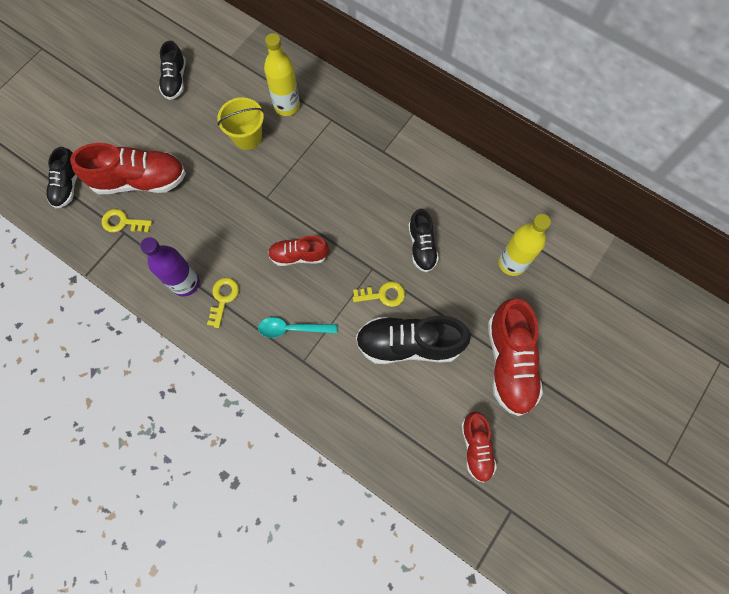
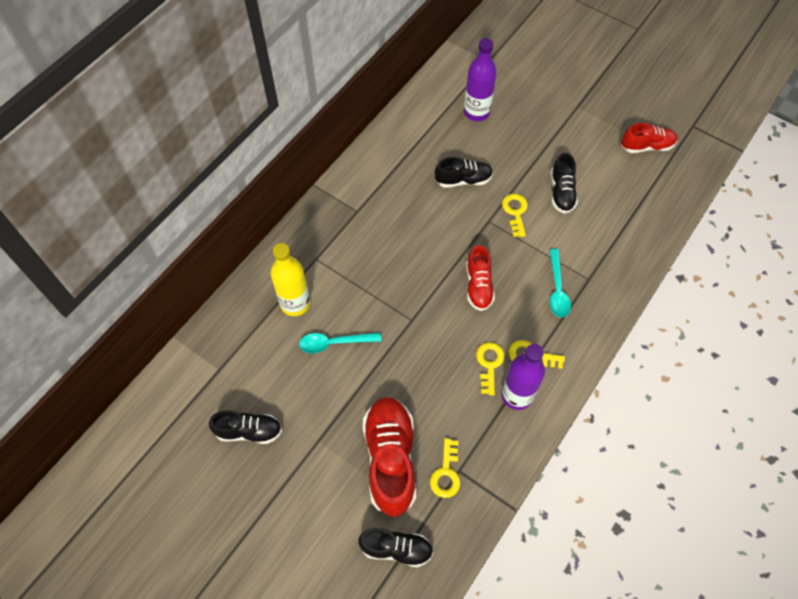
camera: 90 degrees left, 10 degrees down
(217, 261) = (489, 364): none -> yellow key
(247, 136) = (334, 343): yellow bucket -> turquoise spoon
(409, 344) = (561, 192): black shoe -> black shoe, size x0.59
(509, 362) = (569, 119): red shoe -> none
(512, 263) = (476, 112): yellow bottle -> purple bottle

